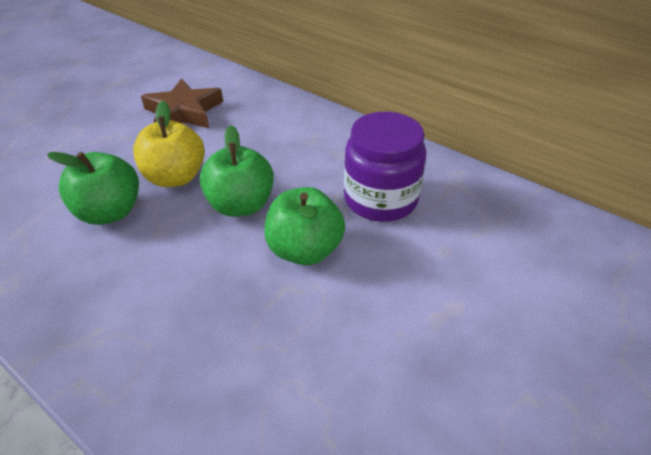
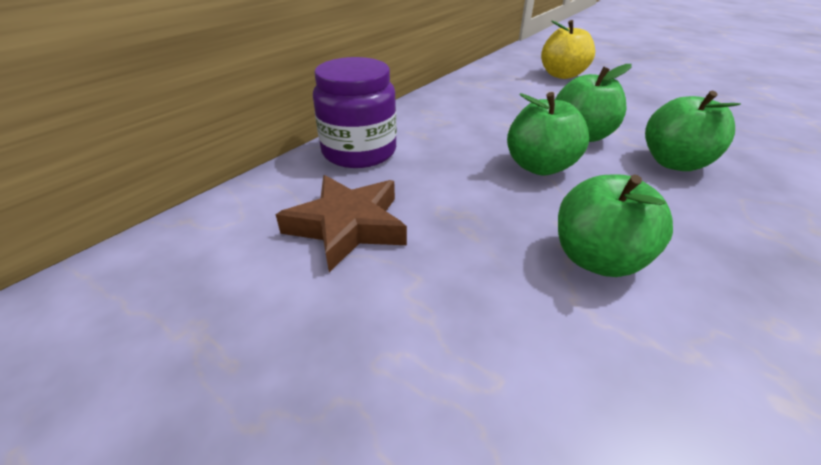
camera: 90 degrees left, 5 degrees down
(175, 177) = (508, 214): yellow apple -> yellow apple (562, 75)
(231, 315) = (674, 163): none -> green apple
(380, 199) = (504, 107): purple jar -> purple jar (359, 151)

